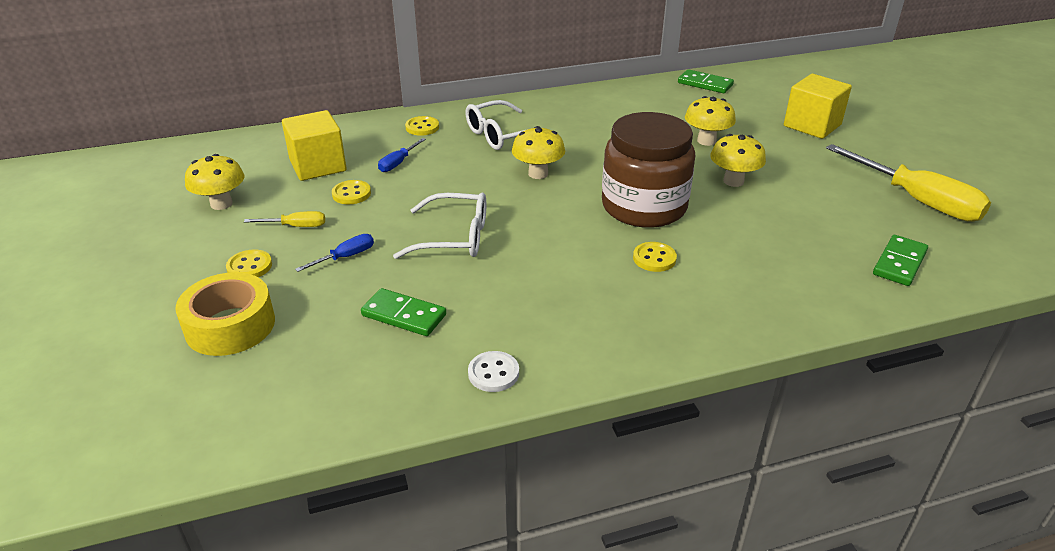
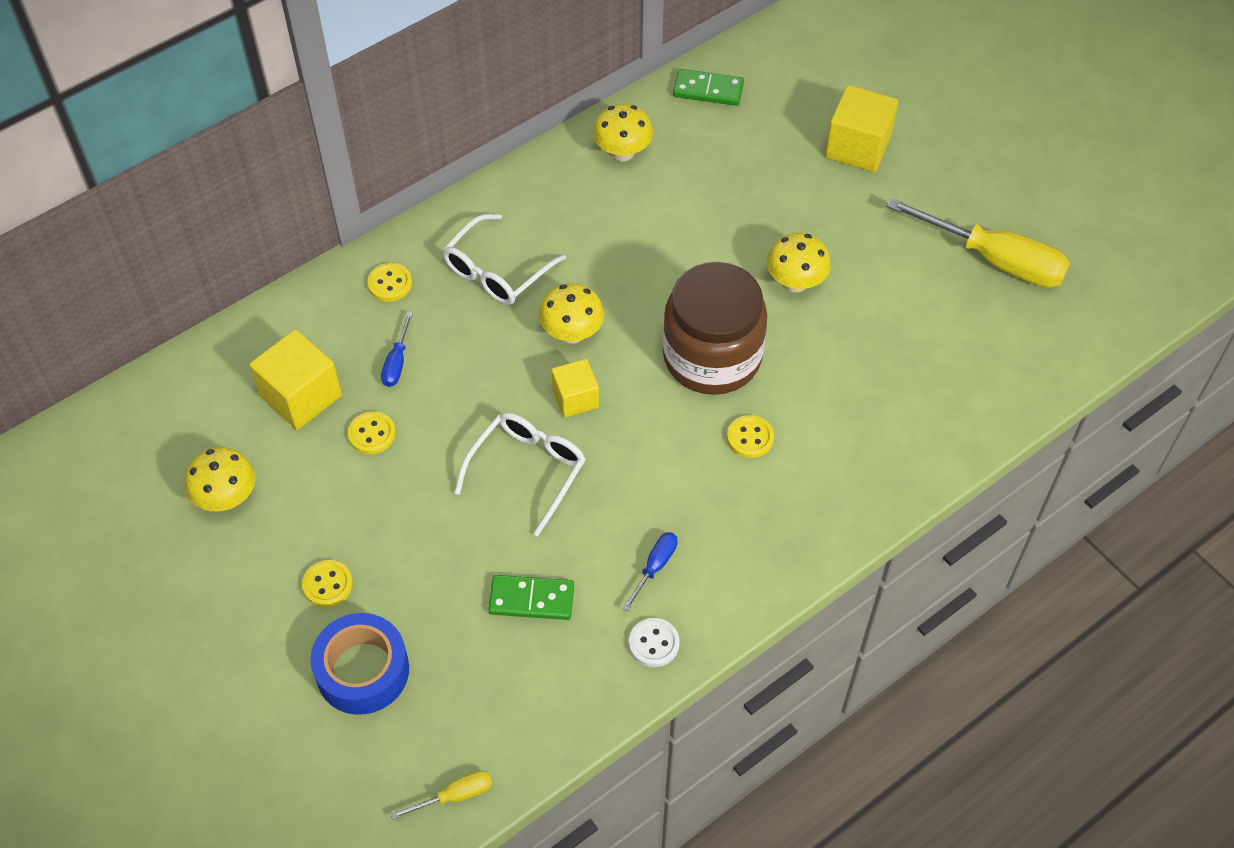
camera: 20 degrees left, 20 degrees up
(230, 326) = (362, 671): yellow tape -> blue tape
(296, 226) = (340, 507): yellow screwdriver -> yellow screwdriver (455, 796)
(345, 257) = (424, 537): blue screwdriver -> blue screwdriver (655, 567)
(455, 237) = (528, 470): white glasses -> white glasses turned 45 degrees counterclockwise
(519, 207) = (575, 398): none -> yellow cube
(706, 141) = (744, 213): yellow mushroom -> yellow mushroom (622, 152)
(899, 263) = (991, 369): green domino -> none

